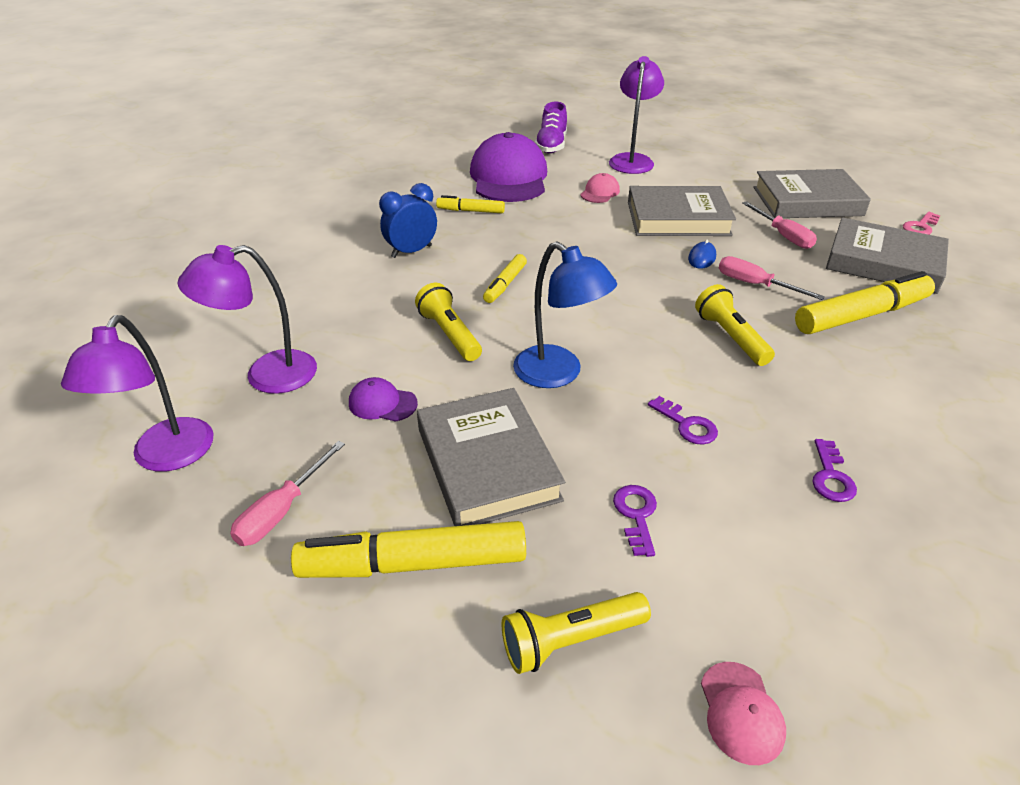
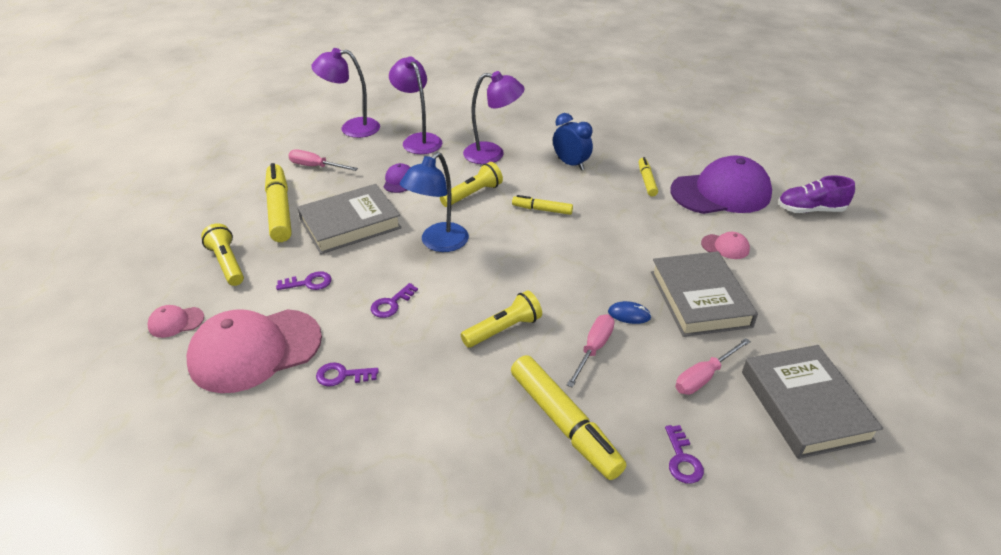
camera: 80 degrees right, 0 degrees up
(632, 160) = (817, 264): purple lamp -> purple lamp (492, 154)
(798, 579) = (255, 350): none -> pink cap
(883, 263) = (682, 459): grey book -> purple key
(920, 227) = (800, 516): pink key -> none

